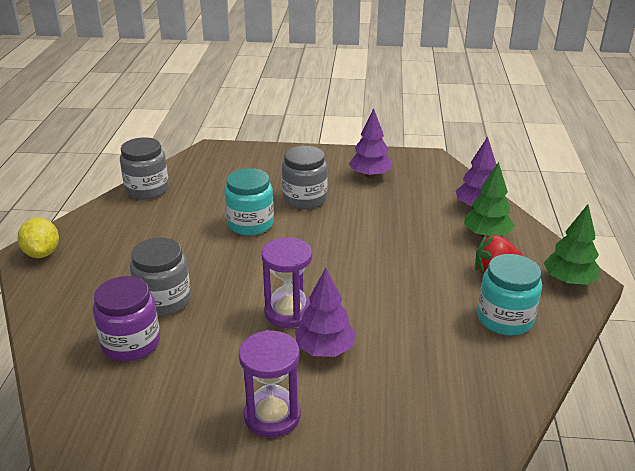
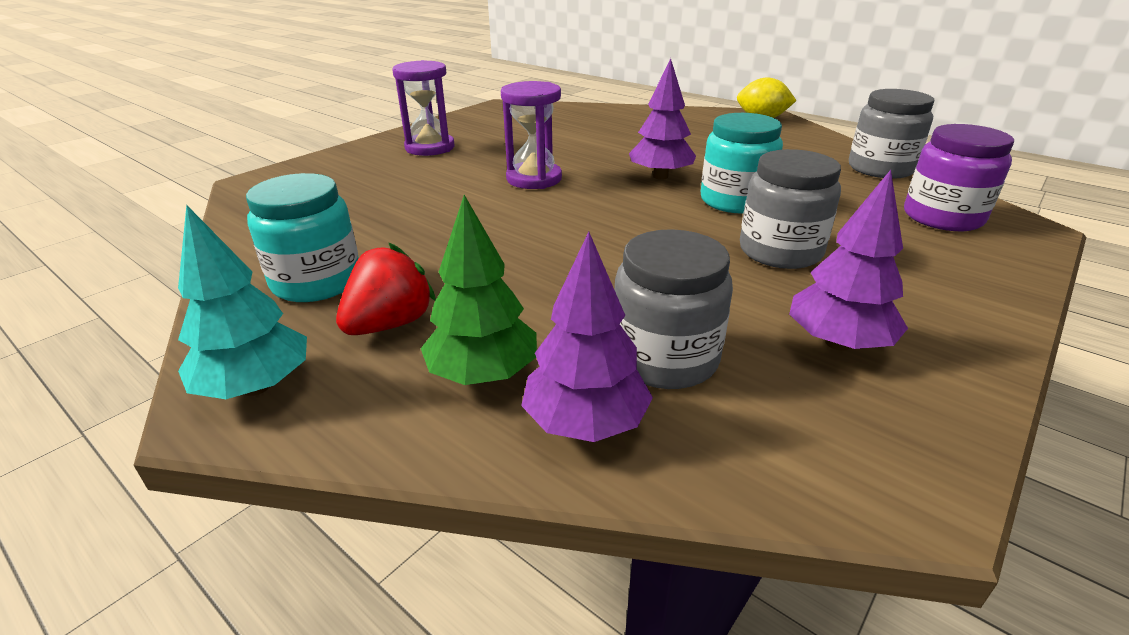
camera: 125 degrees right, 0 degrees up
(131, 343) = (584, 127): purple jar -> purple jar (942, 217)
(164, 300) = (626, 142): grey jar -> grey jar (665, 358)
(325, 349) = (459, 179): purple tree -> purple tree (660, 176)
(568, 281) = (256, 386): green tree -> turquoise tree

